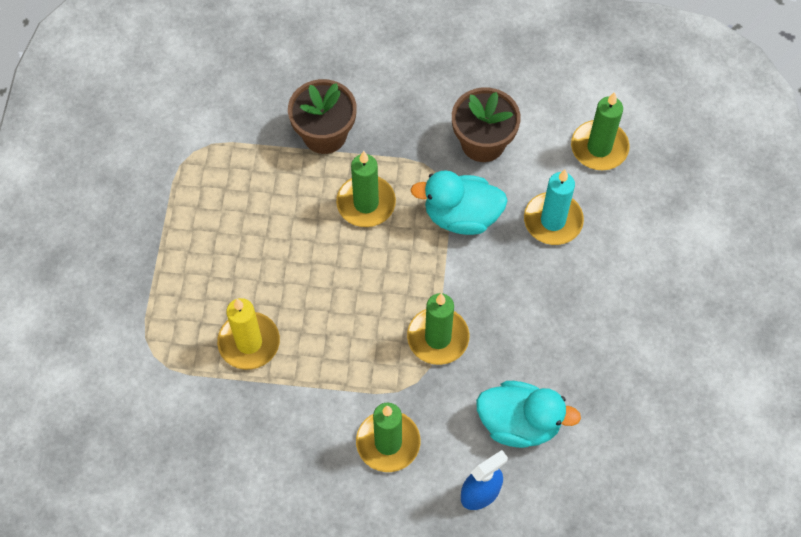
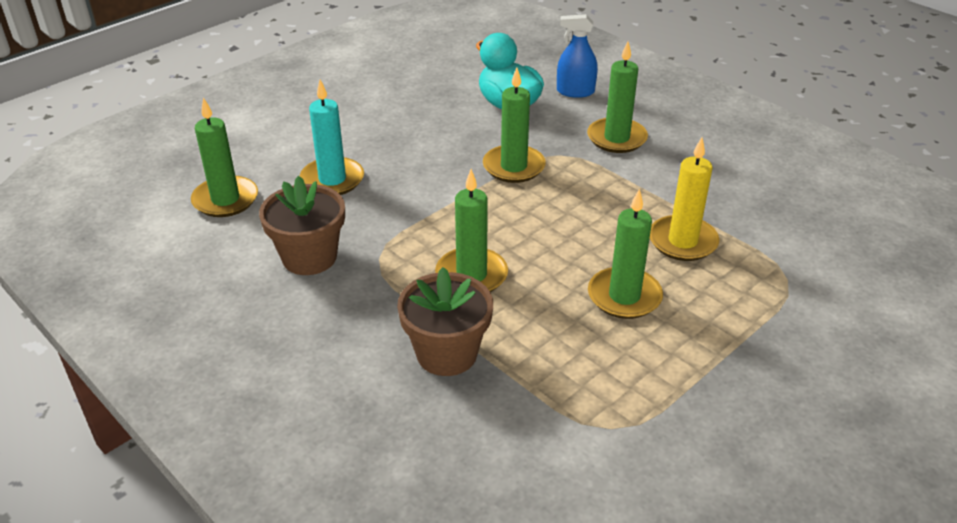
camera: 140 degrees left, 25 degrees down
(253, 256) = (624, 296): none -> green candle
(461, 216) = (399, 221): turquoise duck -> none

